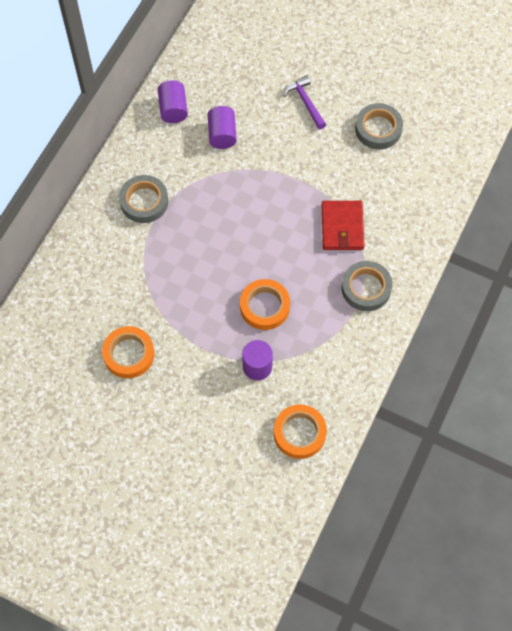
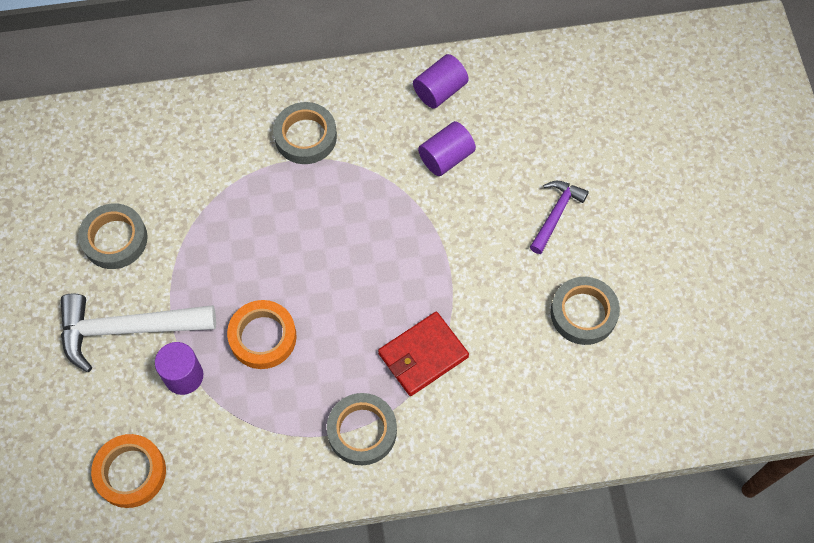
camera: 55 degrees right, 0 degrees up
(129, 354) = (115, 239): orange tape -> grey tape
(200, 381) = (128, 329): none -> white hammer

